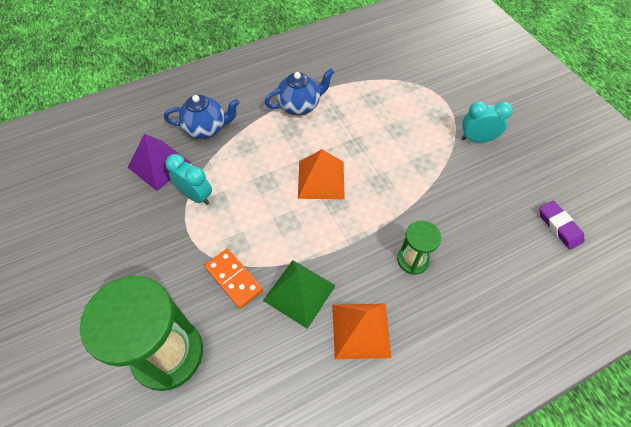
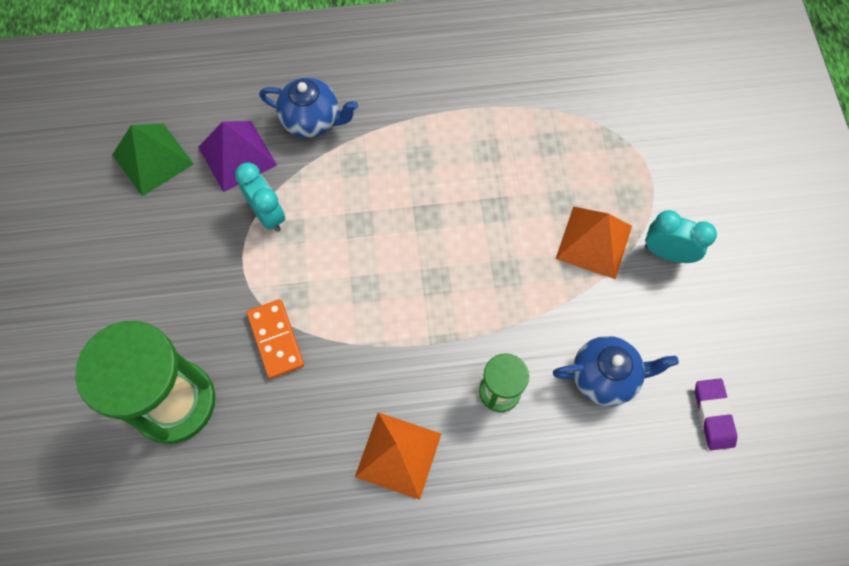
camera: 20 degrees right, 10 degrees up
(299, 293) = (345, 384): green pyramid -> green pyramid (153, 159)
(300, 106) = (446, 124): blue teapot -> blue teapot (605, 377)
(321, 179) = (430, 243): orange pyramid -> orange pyramid (593, 242)

